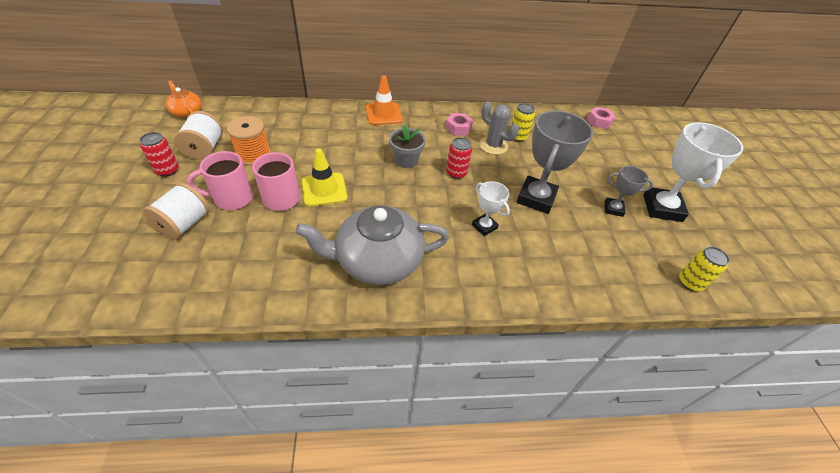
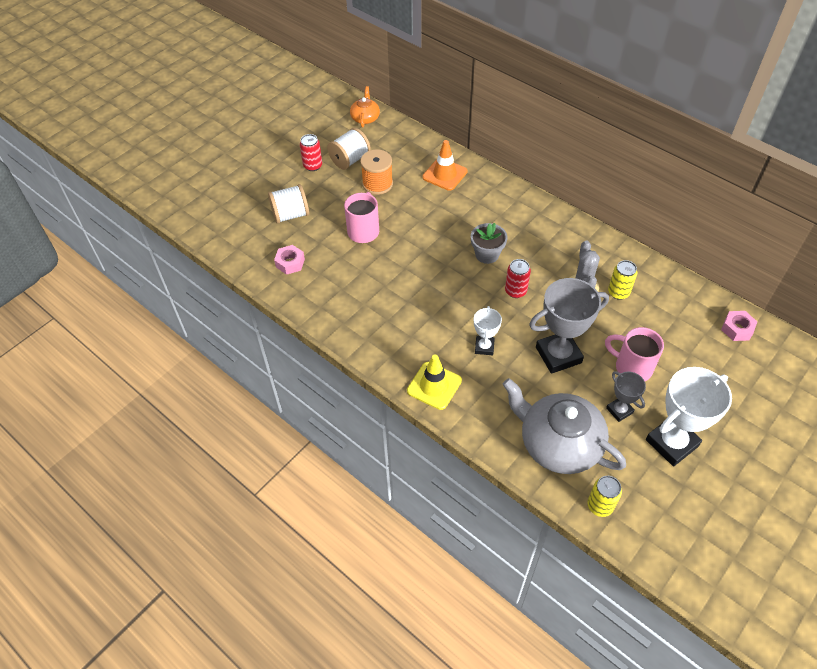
camera: 50 degrees right, 5 degrees up
(232, 198) = (333, 212): pink mug -> pink mug (631, 367)
(324, 189) = (398, 242): yellow traffic cone -> yellow traffic cone (434, 386)
(377, 260) = (380, 318): grey teapot -> grey teapot (558, 443)
(383, 114) = (516, 200): orange traffic cone -> orange traffic cone (444, 174)
(458, 128) = (570, 251): pink nut -> pink nut (290, 263)

